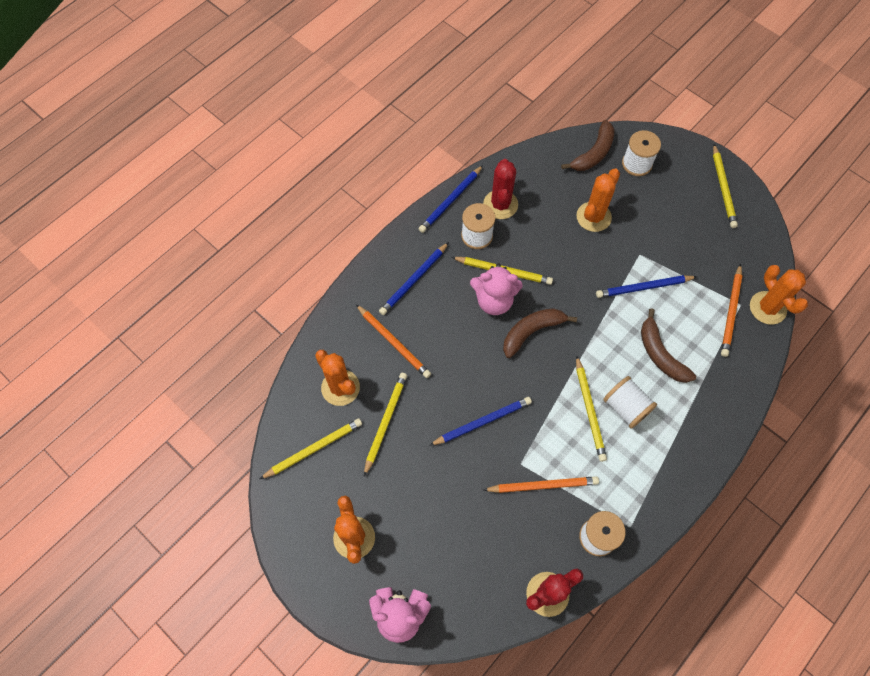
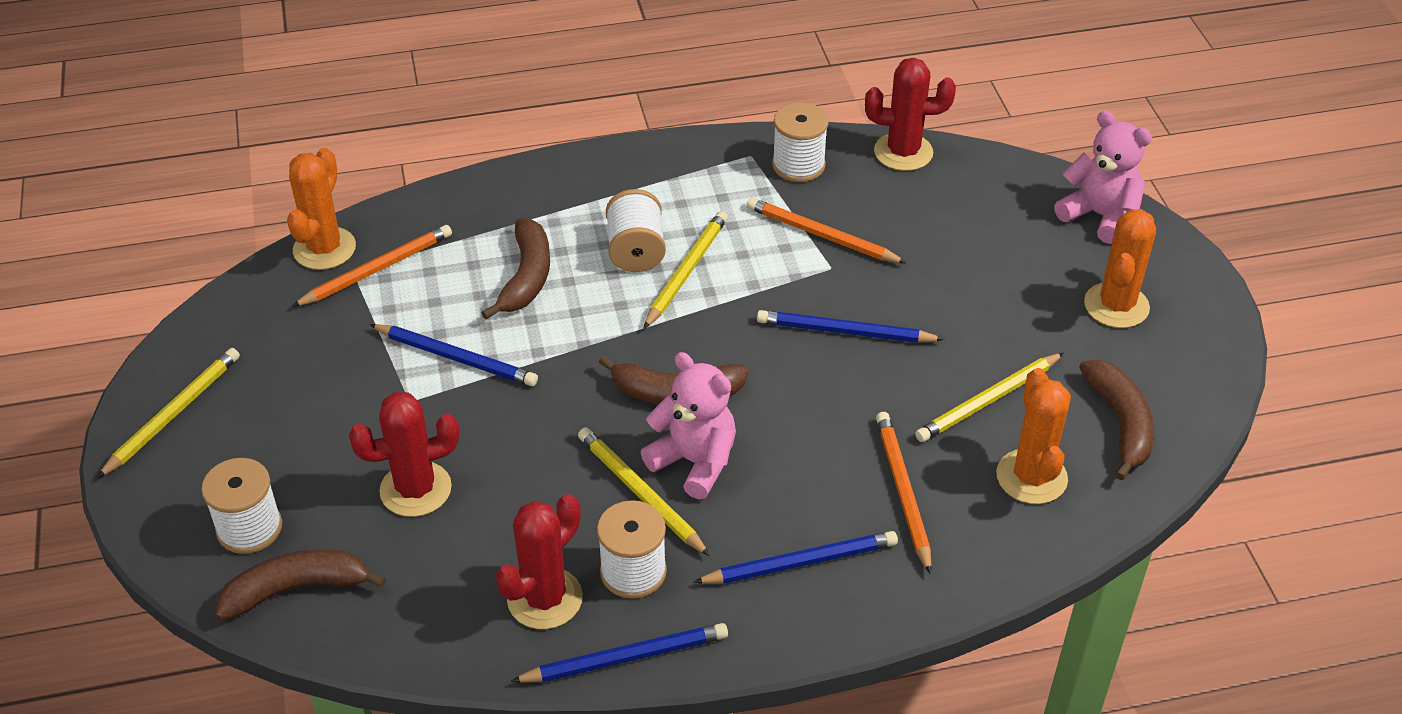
camera: 145 degrees left, 20 degrees down
(313, 449) = (1120, 423): yellow pencil -> brown banana
(593, 217) = (415, 489): orange cactus -> red cactus

